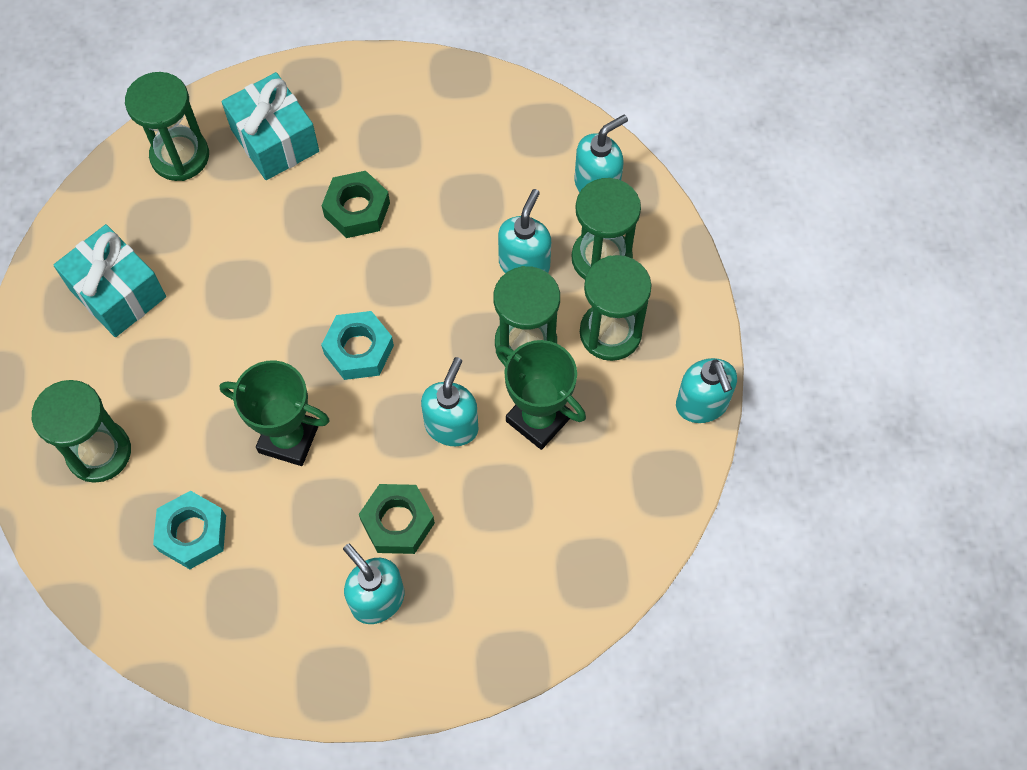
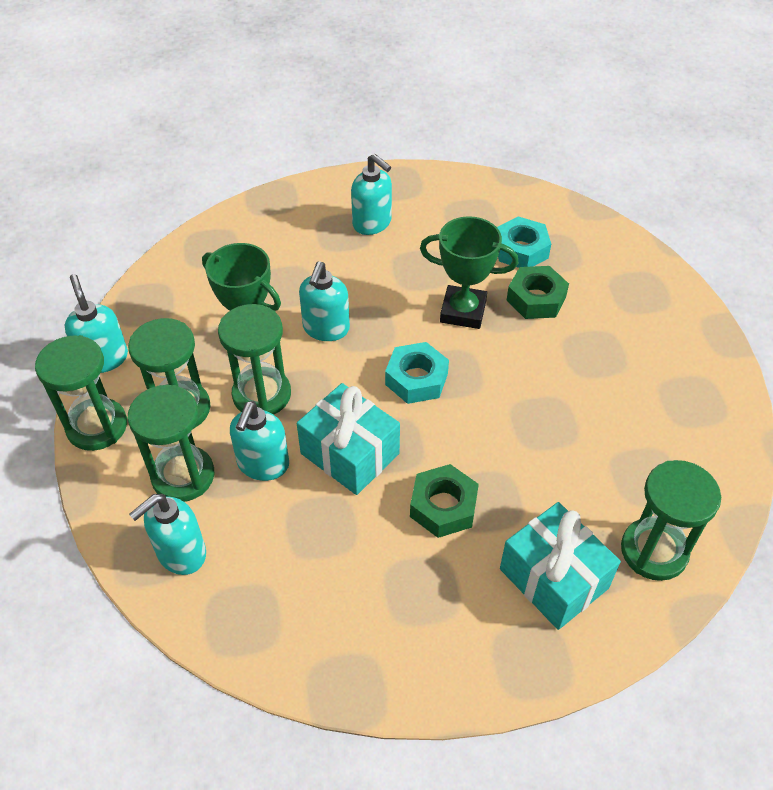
camera: 175 degrees right, 15 degrees down
(99, 452) = (616, 292): green hourglass -> green hourglass (97, 426)
(117, 293) = (657, 410): turquoise gift -> turquoise gift (350, 453)
(397, 522) = (363, 265): green nut -> green nut (536, 299)

